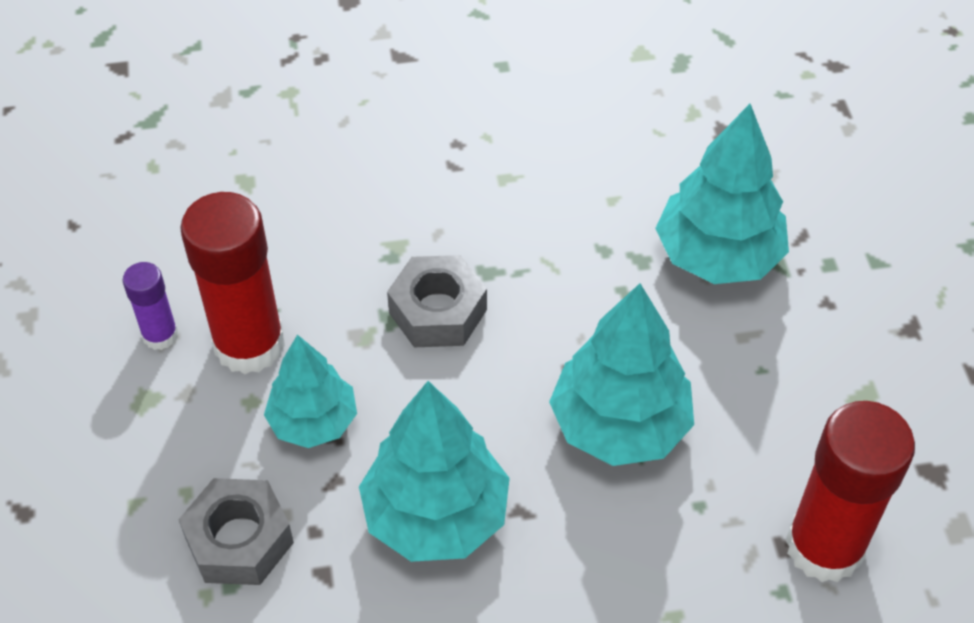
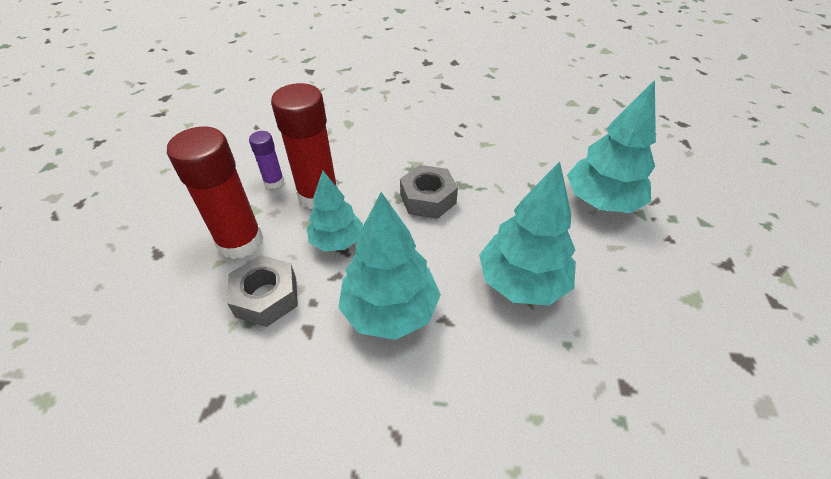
camera: 15 degrees right, 5 degrees down
(824, 547) = (657, 395): red glue stick -> red glue stick (240, 242)

